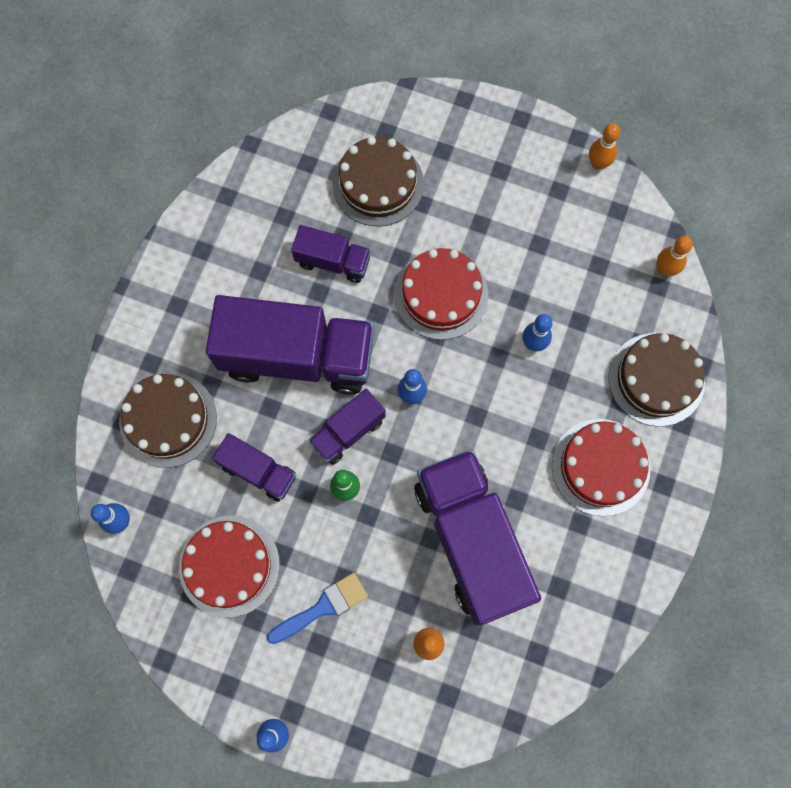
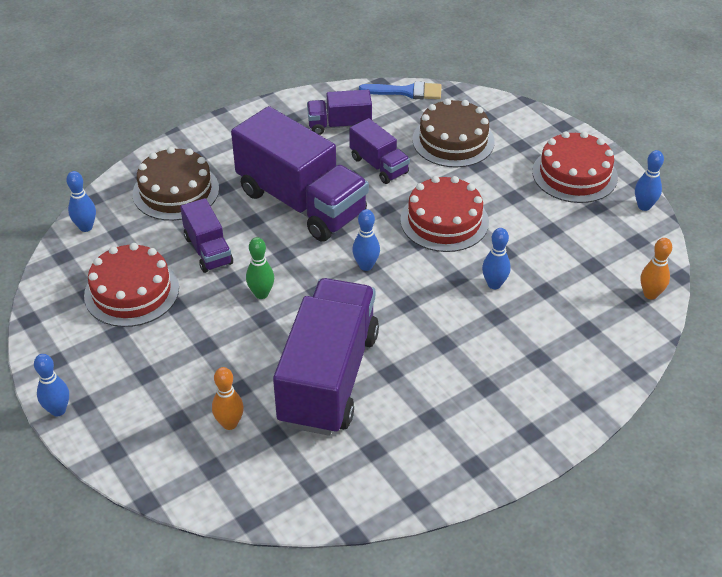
camera: 35 degrees right, 30 degrees down
(323, 607) = (172, 354): blue brush -> blue brush (406, 92)
(348, 431) = (296, 262): purple truck -> purple truck (339, 125)
(598, 163) = (644, 206): orange bowling pin -> blue bowling pin
(600, 467) = (483, 390): red cake -> red cake (574, 174)
(656, 379) = (583, 359): brown cake -> none

